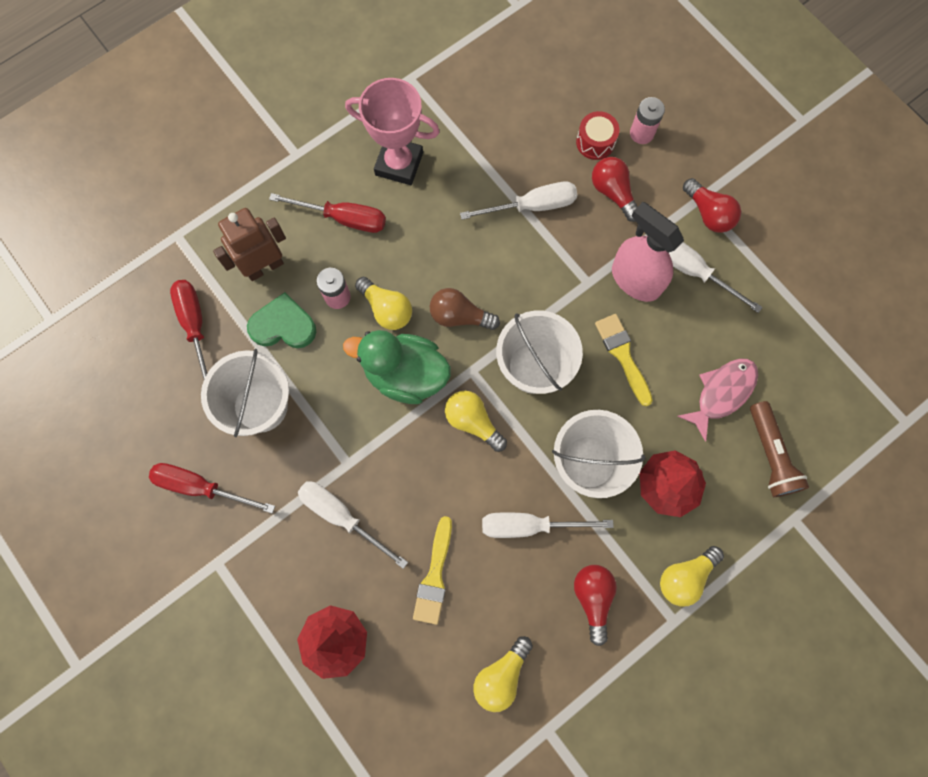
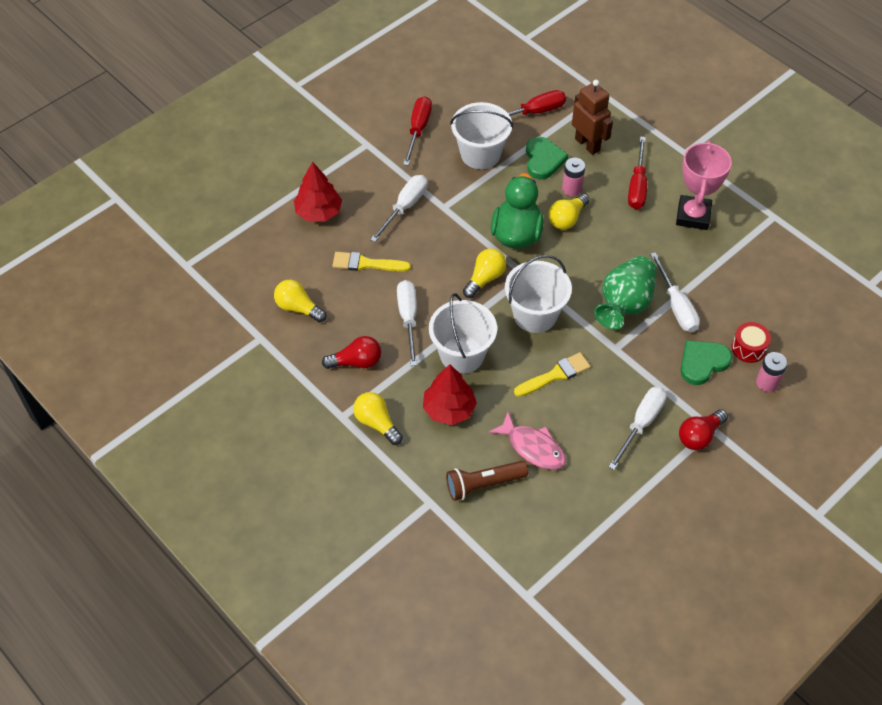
camera: 85 degrees right, 20 degrees down
(459, 316) = (569, 264): brown light bulb -> none
(525, 262) = (624, 304): none -> green vase
(613, 193) = (702, 363): red light bulb -> green heart
(635, 280) = (624, 382): pink spray bottle -> none

